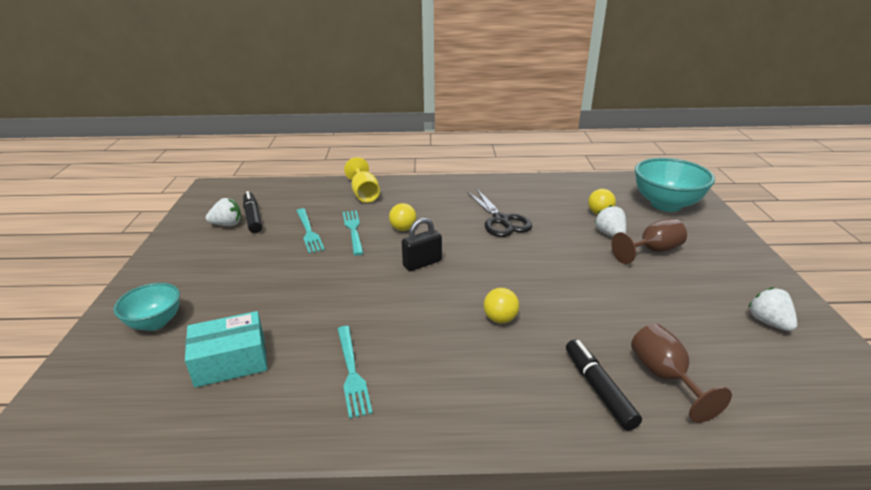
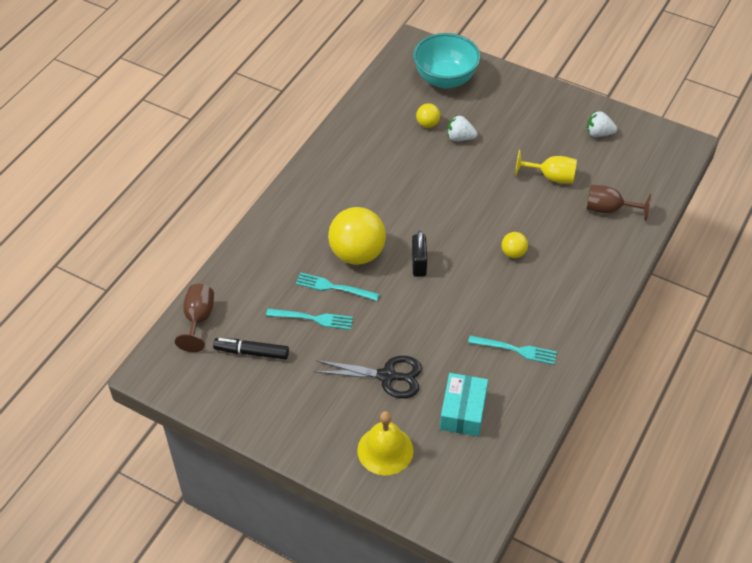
camera: 60 degrees left, 20 degrees up
(155, 323) = (385, 450): turquoise bowl -> yellow bell
(227, 224) = (251, 375): white strawberry -> none
(364, 194) = (269, 255): yellow goblet -> yellow goblet (551, 177)
(403, 229) = (357, 254): yellow ball -> yellow ball, size x2.15
(501, 220) = (392, 187): black scissors -> black scissors (387, 376)
(598, 389) = (600, 243): black marker -> none
(652, 251) = (497, 131): brown goblet -> brown goblet (198, 319)

